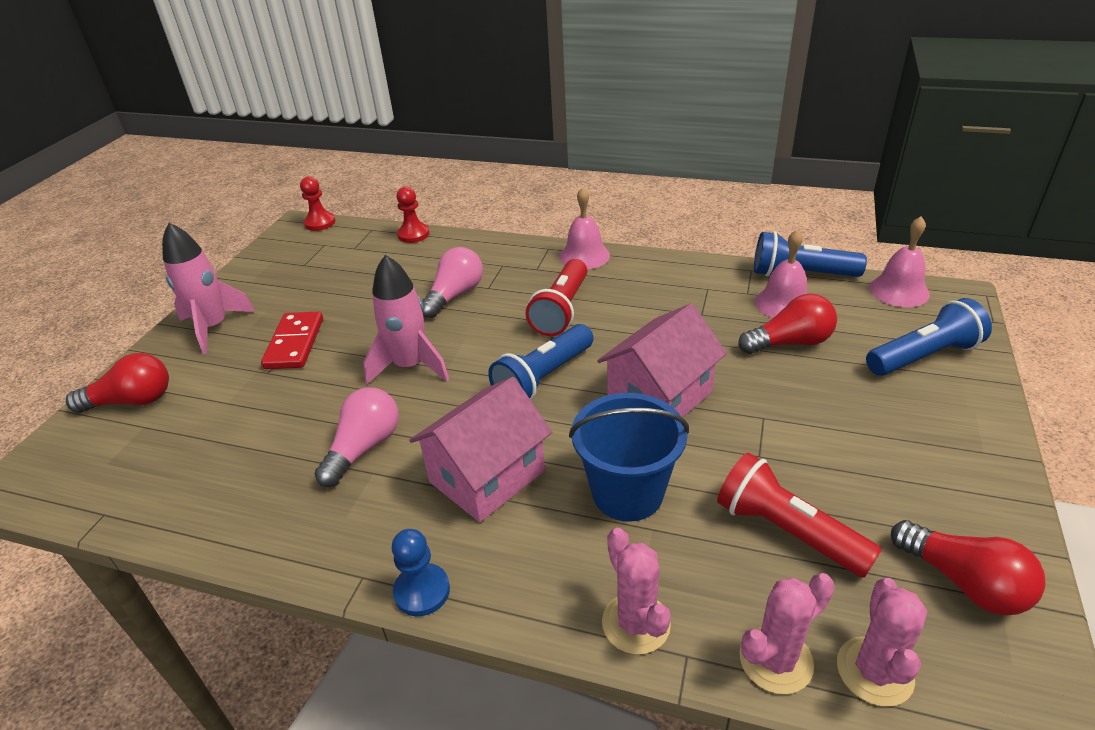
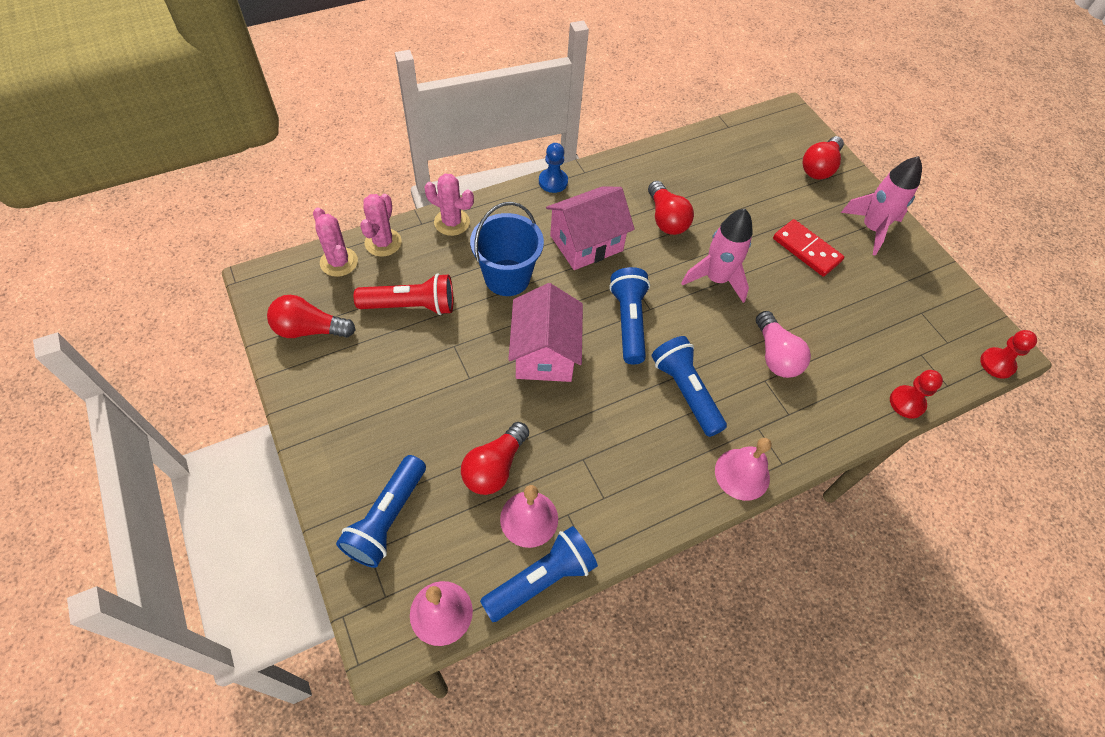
camera: 130 degrees right, 20 degrees up
(364, 448) = (666, 219): pink light bulb -> red light bulb
(487, 476) = (586, 243): pink house -> pink house turned 60 degrees clockwise
(561, 310) = (685, 391): red flashlight -> blue flashlight

